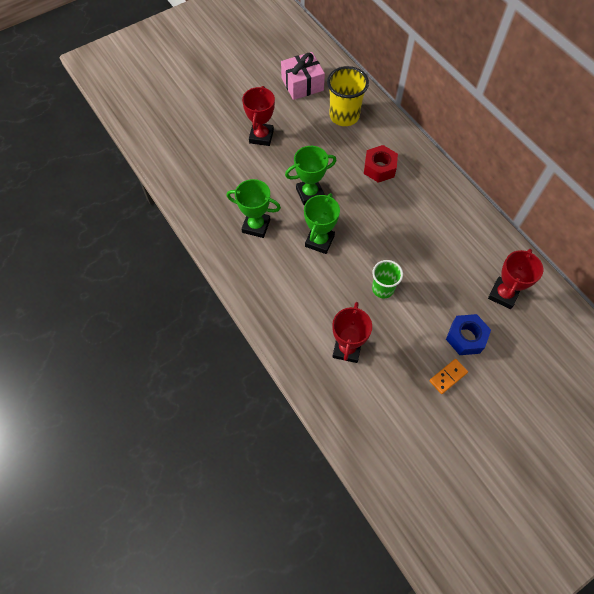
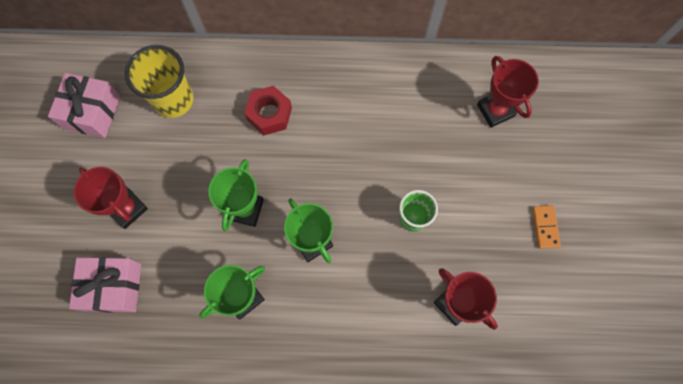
camera: 55 degrees left, 10 degrees up
(212, 159) = (113, 287): none -> pink gift
(465, 337) = (516, 179): blue nut -> none

